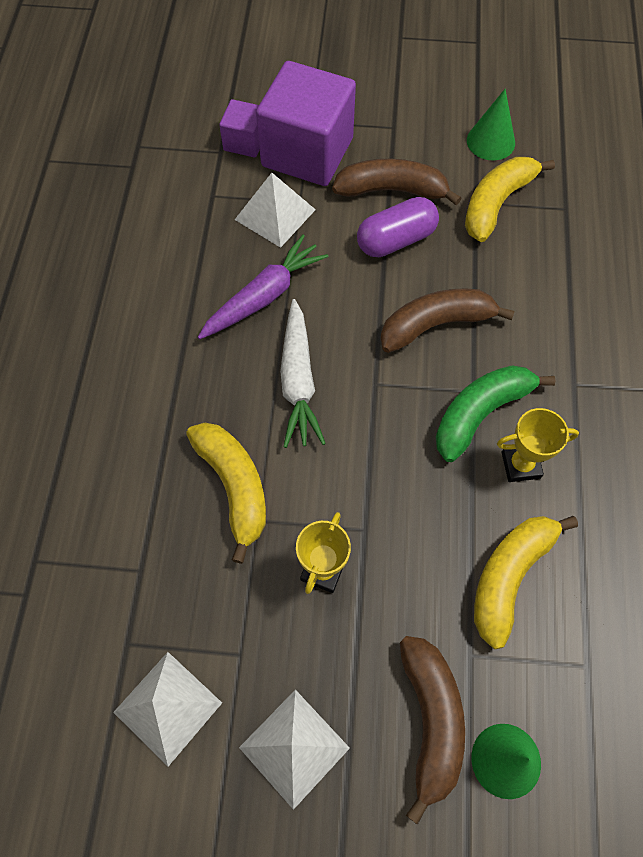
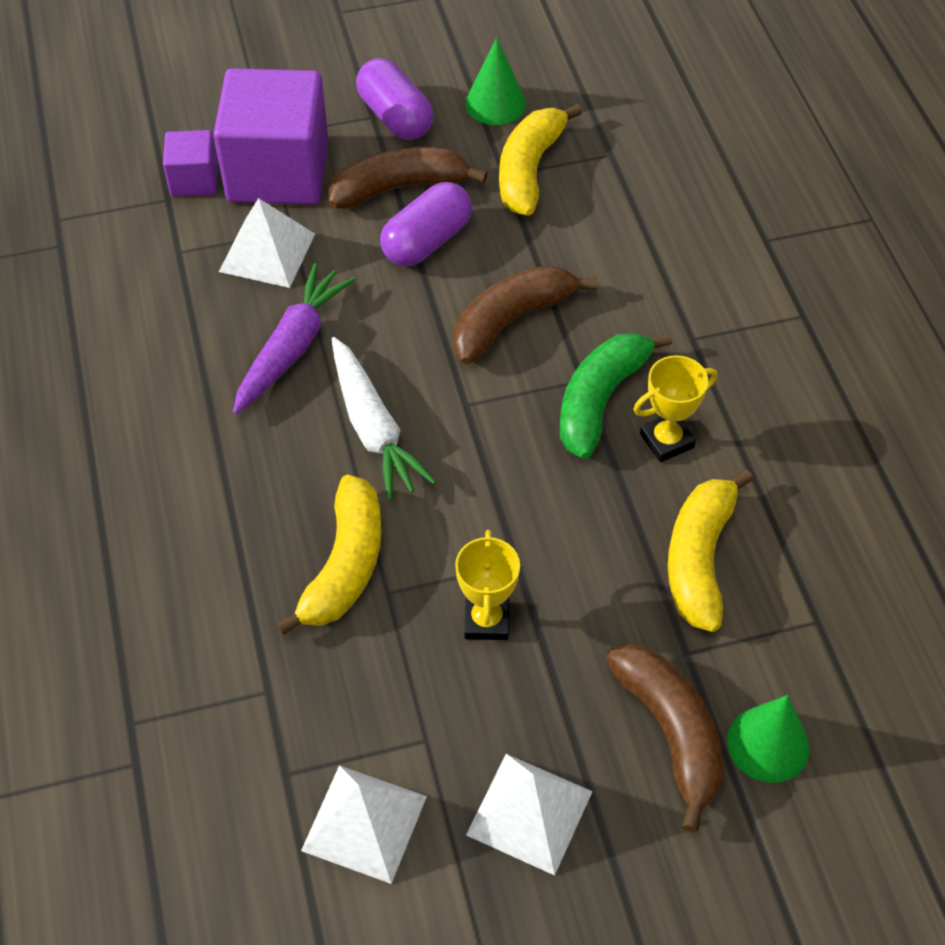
camera: 20 degrees left, 10 degrees down
(234, 487) = (344, 566): yellow banana -> yellow banana turned 60 degrees clockwise
(410, 132) = (395, 117): none -> purple capsule

